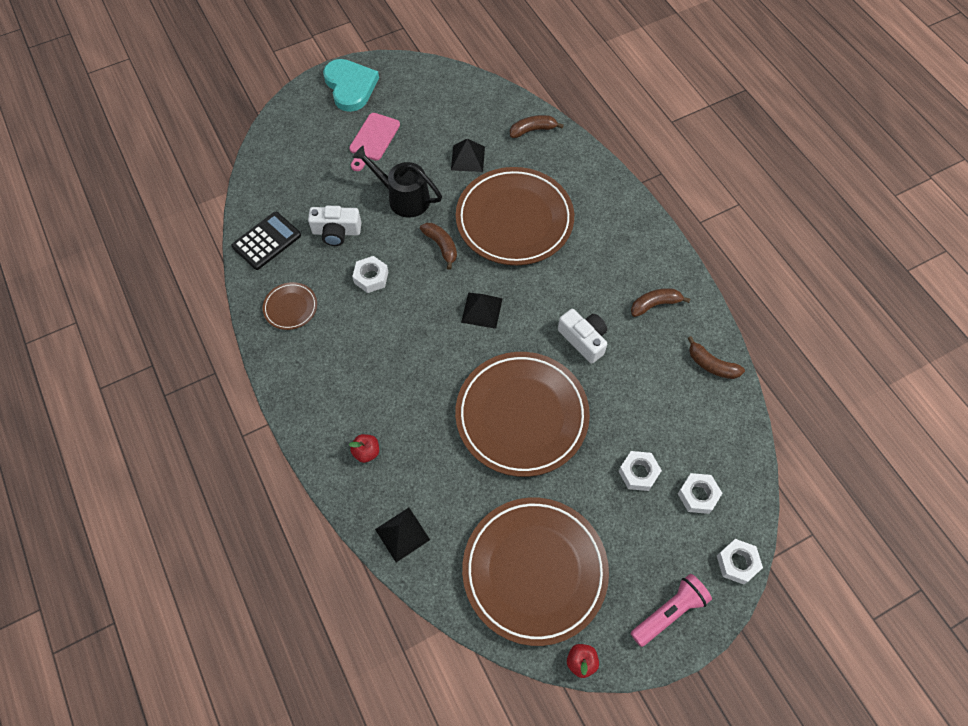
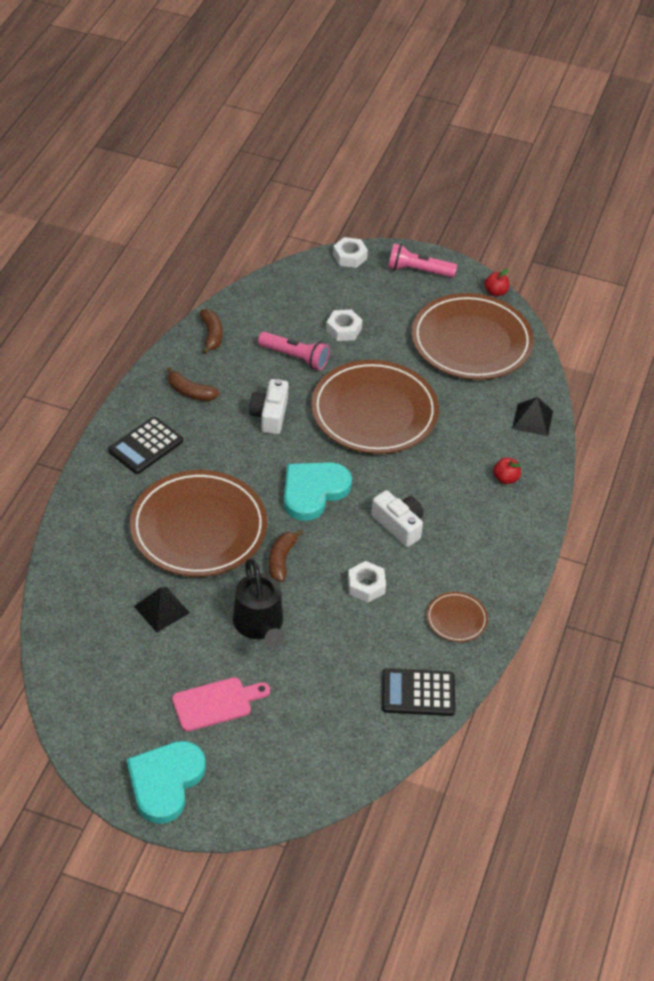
camera: 135 degrees left, 15 degrees down
(336, 232) = (350, 647): white camera -> white camera (399, 525)
(481, 310) = (313, 491): black pyramid -> turquoise heart
(533, 130) = (74, 582): brown banana -> none
(620, 240) = (146, 446): none -> black calculator
(634, 407) = (295, 357): none -> pink flashlight
(698, 495) = (325, 294): white nut -> none

